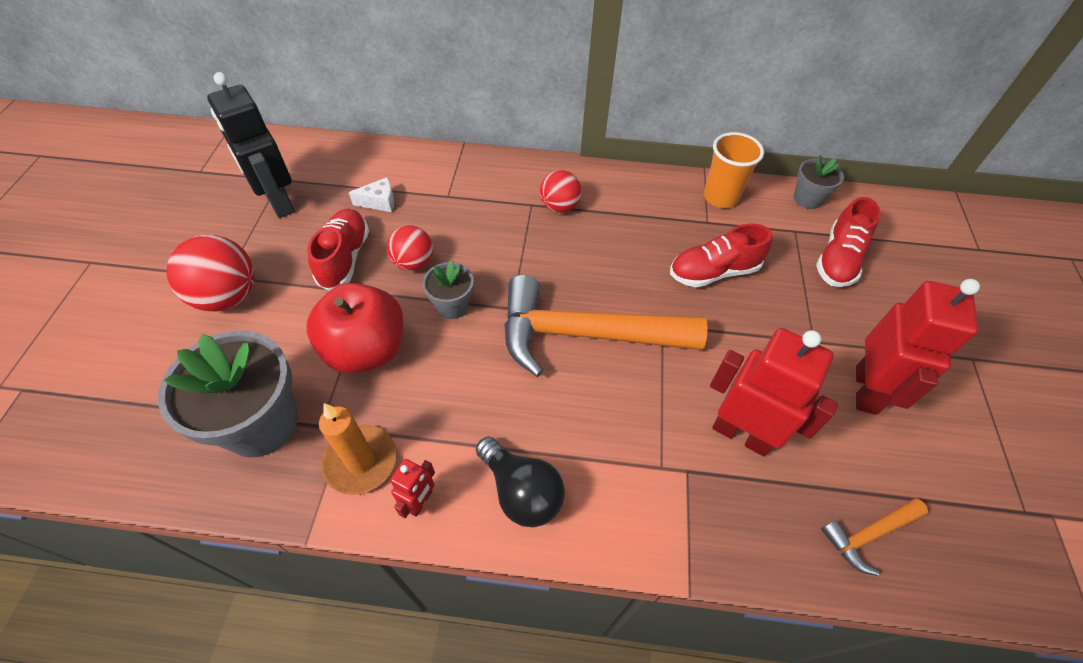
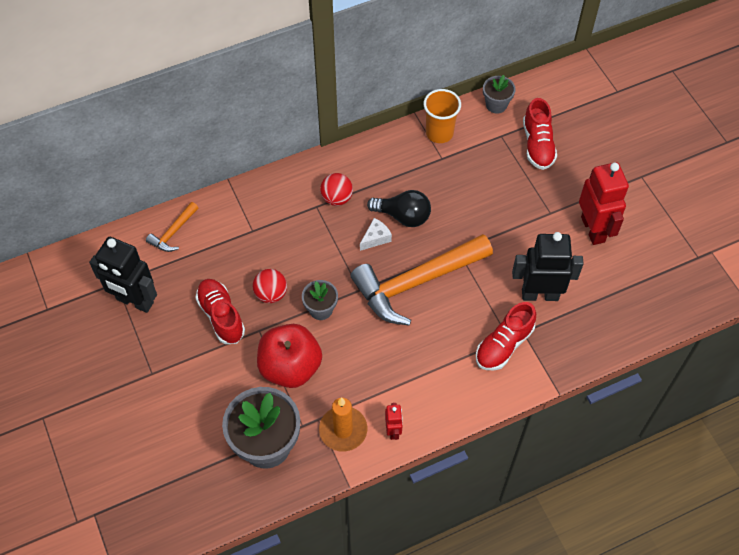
camera: 30 degrees left, 5 degrees up
(228, 296) = (167, 385): red ball -> none
(379, 202) = (208, 261): white cheese -> white cheese (376, 238)
(521, 491) = (443, 394): black light bulb -> black light bulb (403, 216)
(713, 272) = (467, 195): red shoe -> red shoe (504, 345)
(741, 434) = (540, 294): red robot -> black robot
(868, 535) = (629, 313): orange hammer -> orange hammer (173, 232)

